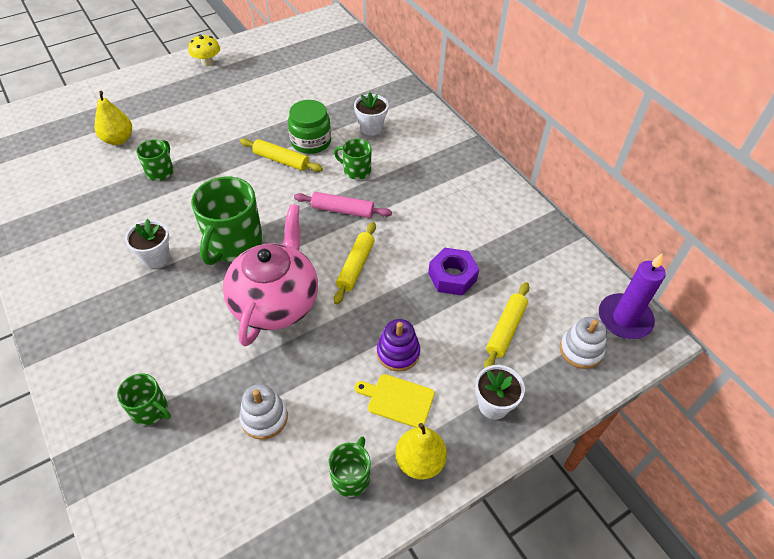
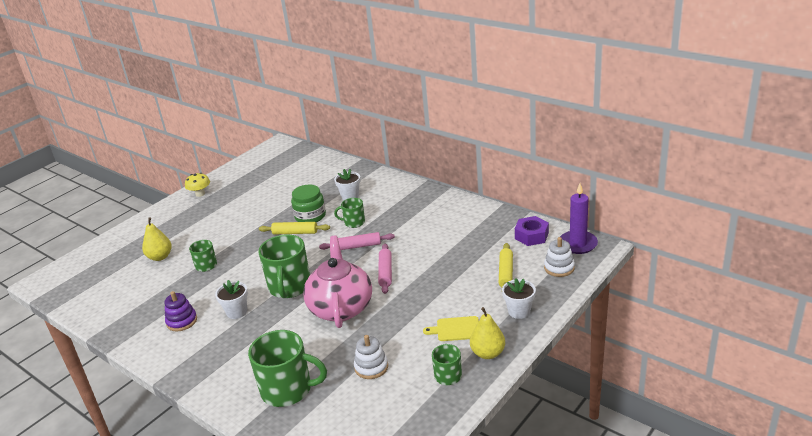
camera: 15 degrees left, 20 degrees down
(150, 410) = (288, 389): green mug -> green mug, size x1.87
(355, 266) = (385, 272): yellow rolling pin -> pink rolling pin
(398, 352) = (441, 306): purple stacking toy -> purple stacking toy (182, 321)
(452, 276) = (455, 257): purple nut -> purple nut (531, 236)

